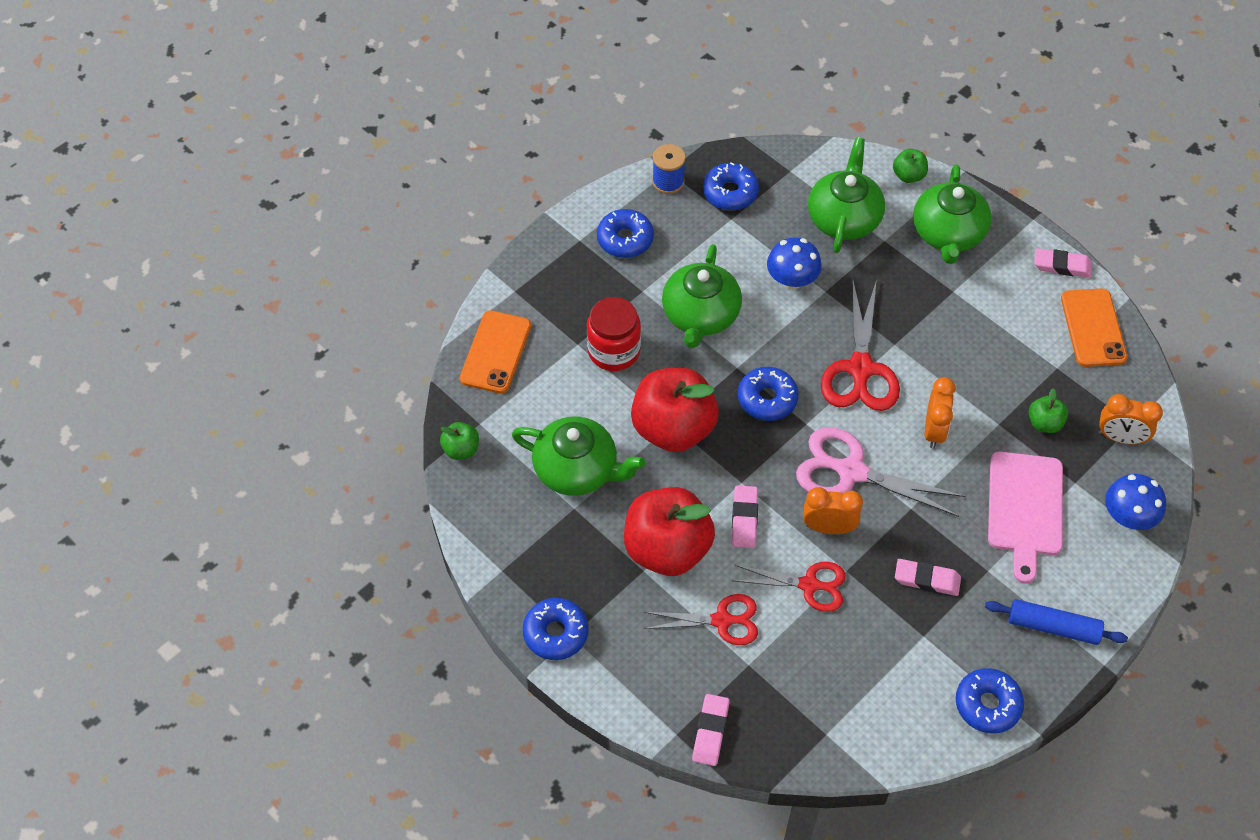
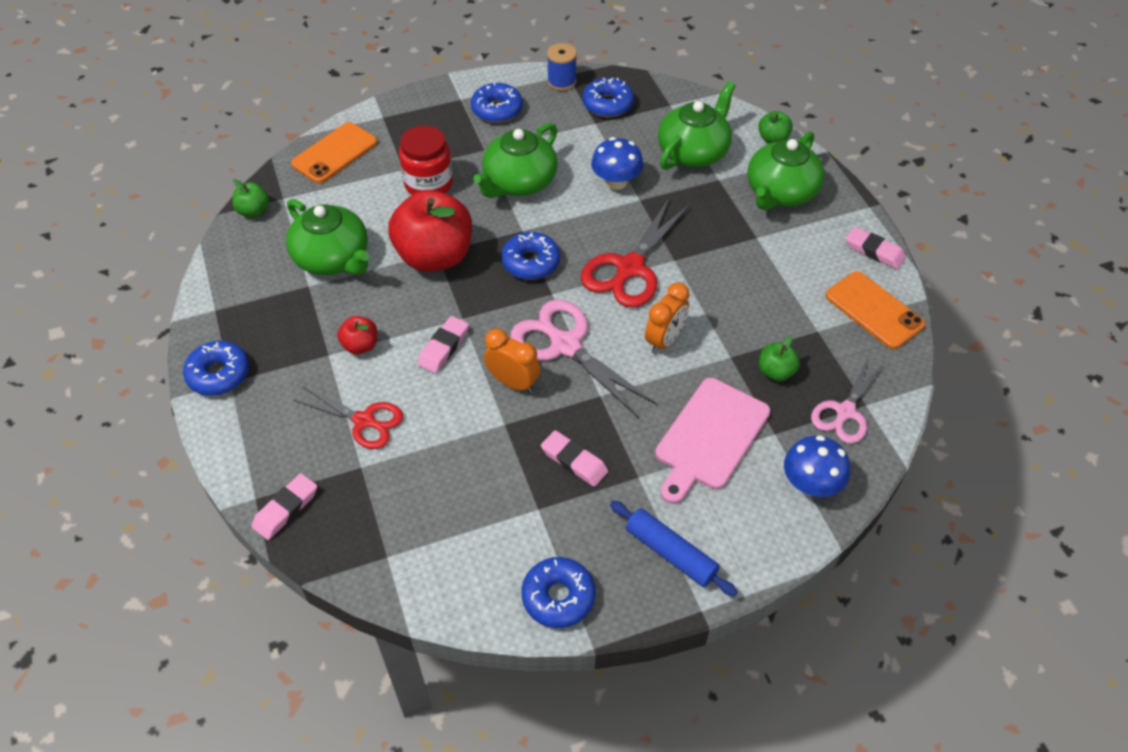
camera: 25 degrees right, 5 degrees down
(667, 549) = (360, 345): red apple -> red apple, size x0.45
(809, 585) = (462, 422): red scissors -> none
(1093, 328) = (874, 310): orange phone -> orange phone turned 60 degrees counterclockwise
(1120, 438) = (845, 412): orange clock -> pink scissors

